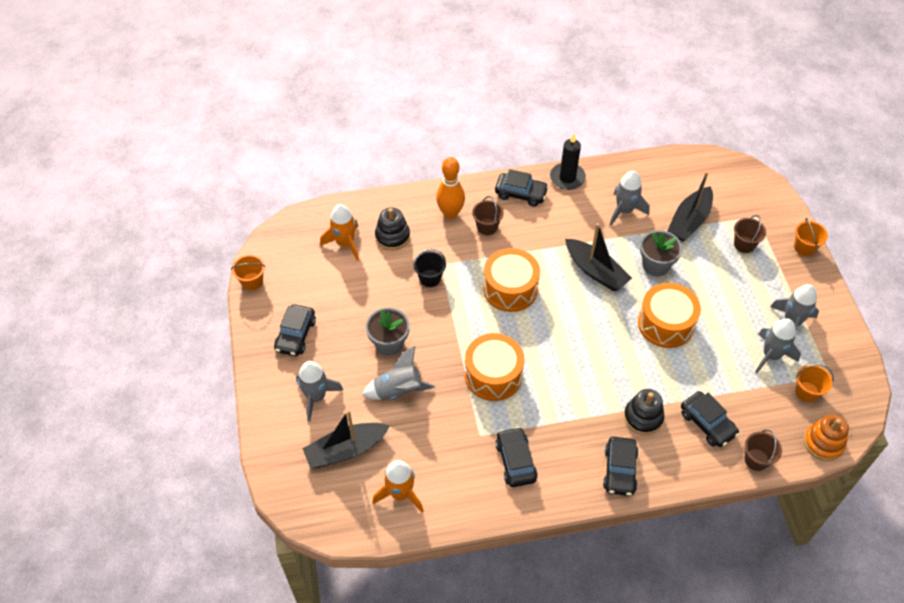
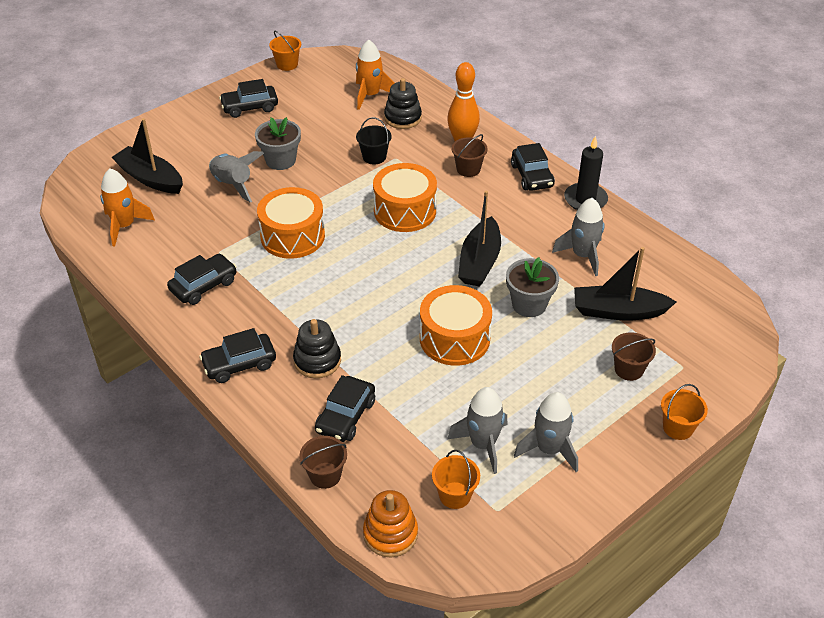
camera: 60 degrees right, 10 degrees down
(316, 397) = (194, 142): grey rocket -> none

